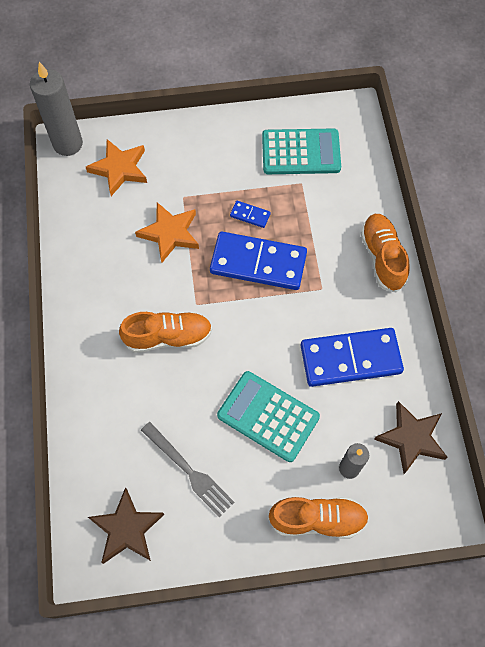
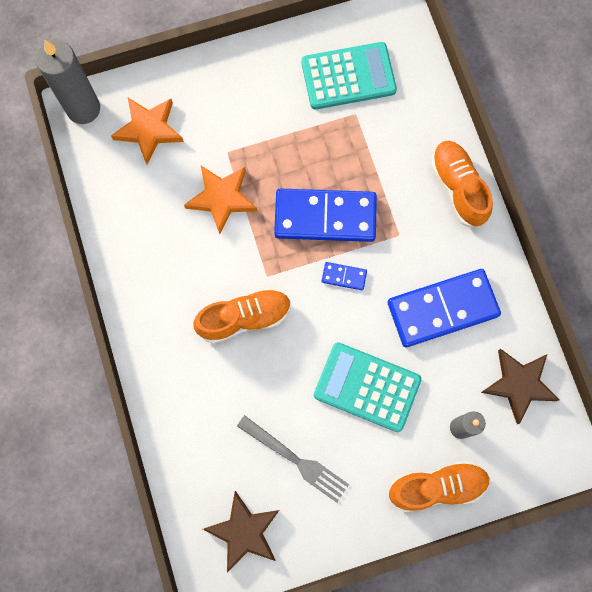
camera: 10 degrees left, 10 degrees up
(250, 215) = (305, 162): blue domino -> blue domino (344, 276)

